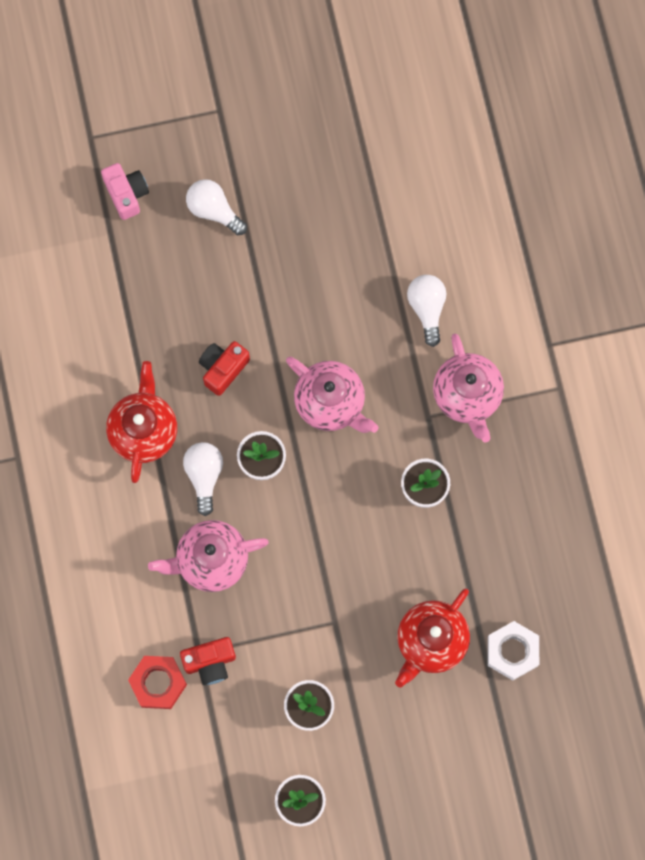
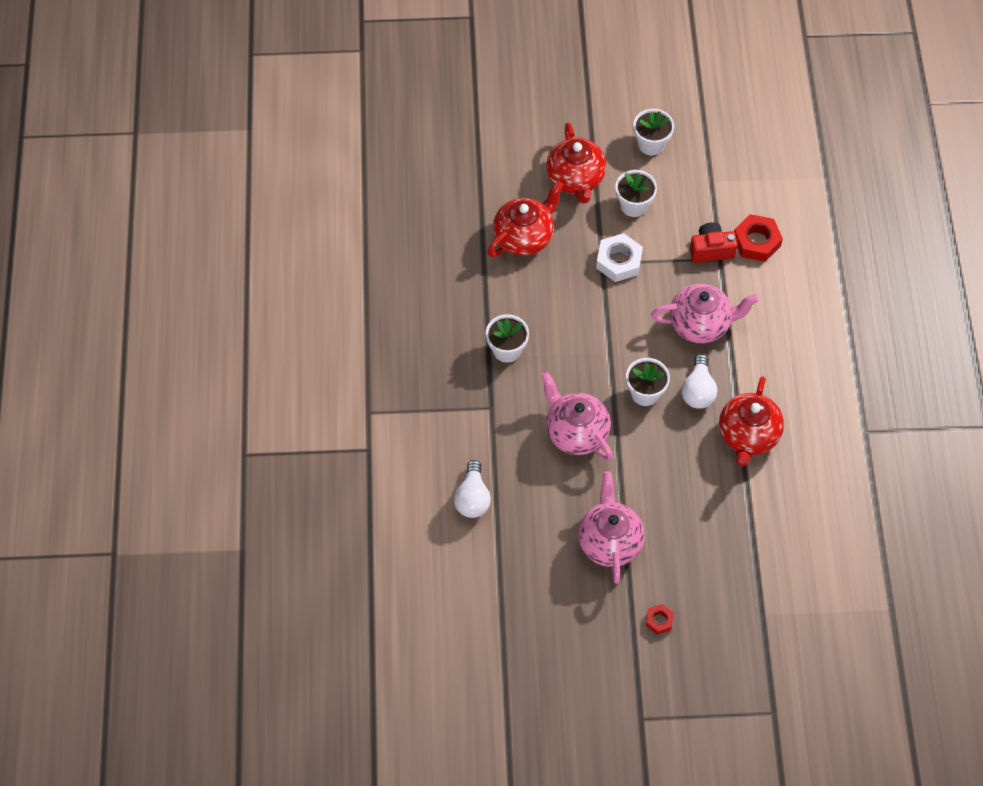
camera: 170 degrees left, 15 degrees down
(126, 194) = (742, 650): pink camera -> none
(214, 211) = (659, 620): white light bulb -> red nut
(223, 369) = (669, 476): red camera -> none
(384, 734) = (575, 179): none -> red teapot
(467, 396) = (452, 418): pink teapot -> pink teapot (609, 541)
(512, 651) = (458, 220): white nut -> white nut (618, 261)

